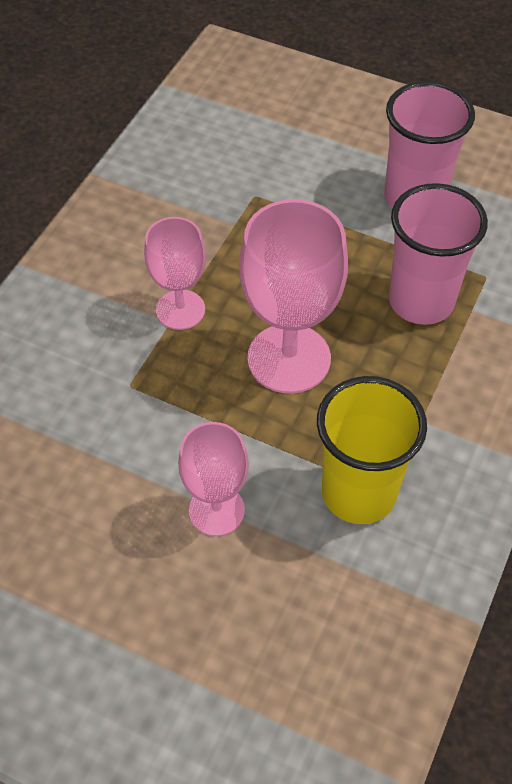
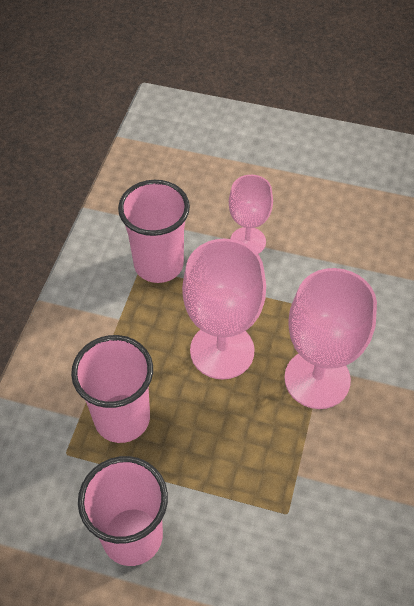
camera: 170 degrees right, 0 degrees up
(180, 310) = (317, 379): pink goblet -> pink goblet, size x1.63
(358, 493) = (158, 264): yellow cup -> pink cup

